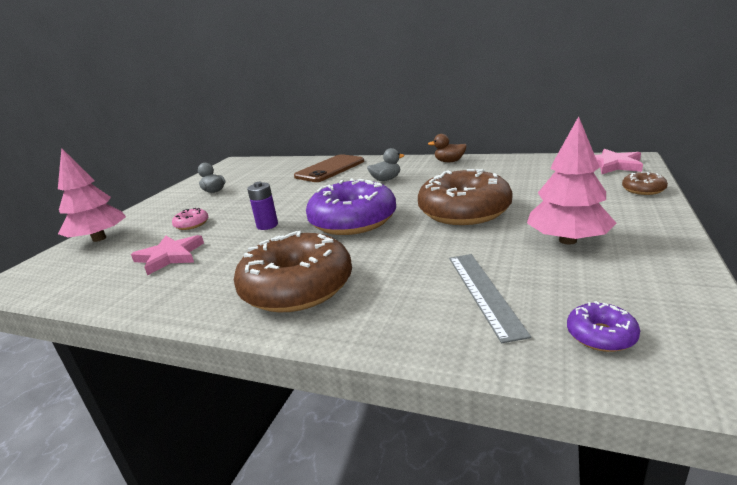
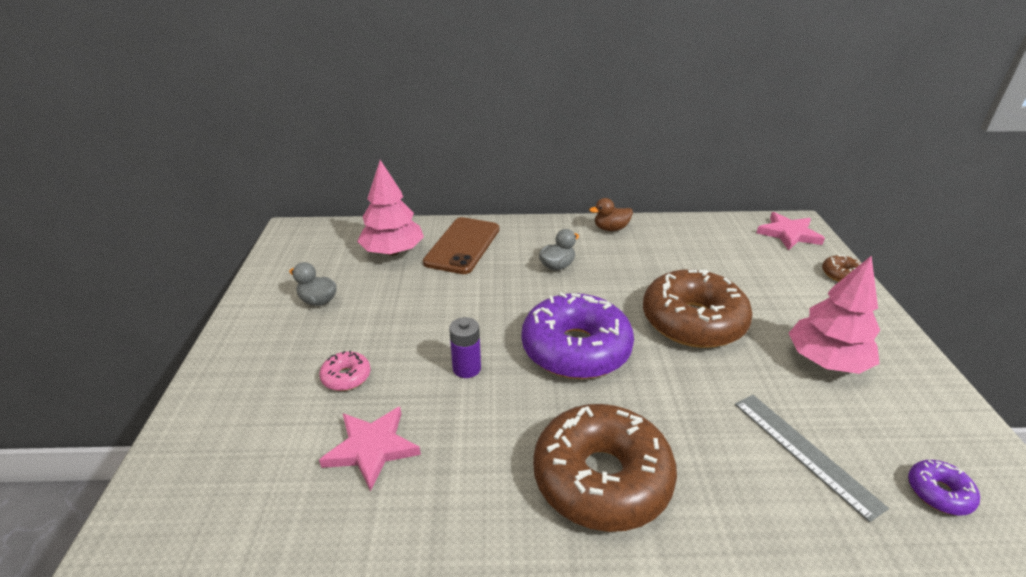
camera: 25 degrees left, 10 degrees up
(99, 239) = (208, 425): pink tree -> pink tree (393, 252)

